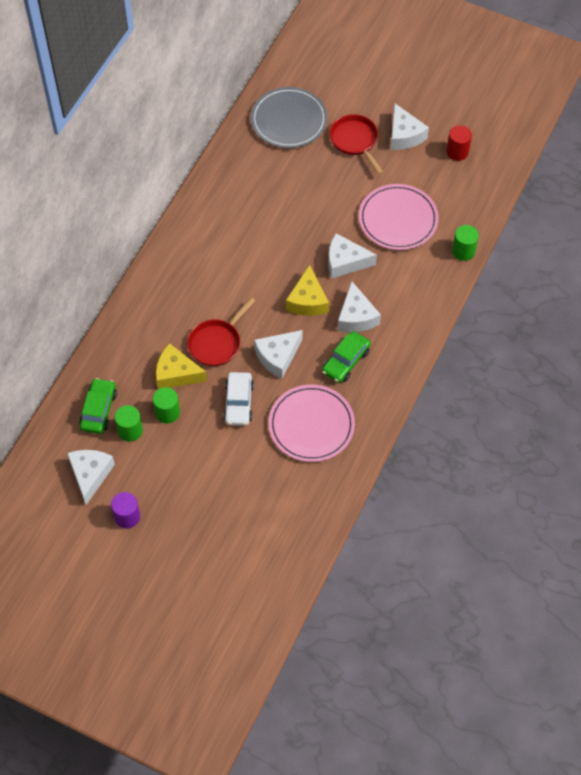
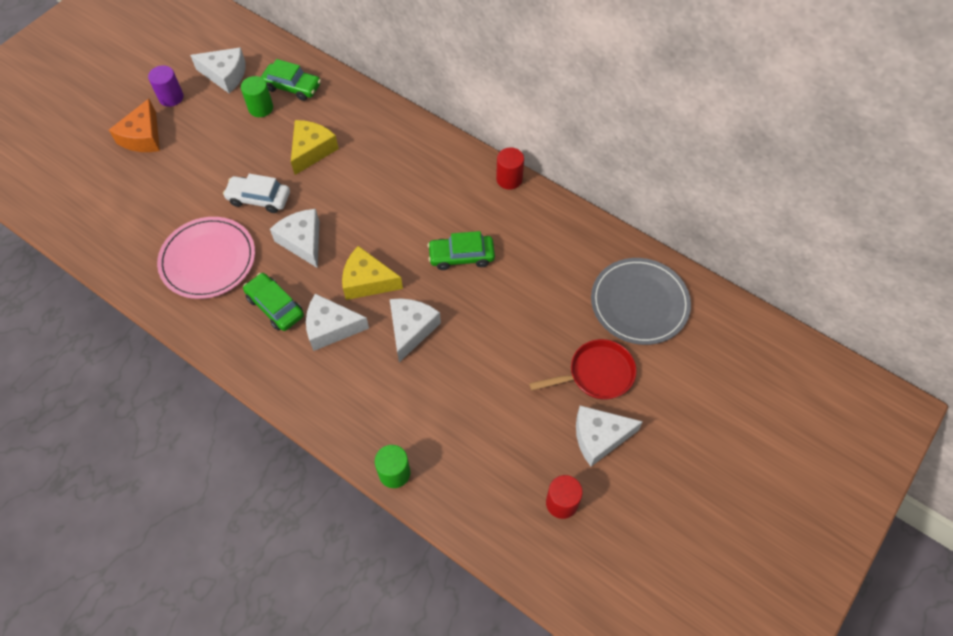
camera: 100 degrees right, 0 degrees up
(167, 413) = (269, 138): green cylinder -> none
(182, 526) = (143, 137): none -> orange cheese
(184, 217) = (509, 179): none -> red cylinder
(217, 343) = (337, 189): red pan -> none
(270, 239) = (461, 256): none -> green car
(398, 219) = (462, 402): pink plate -> none

